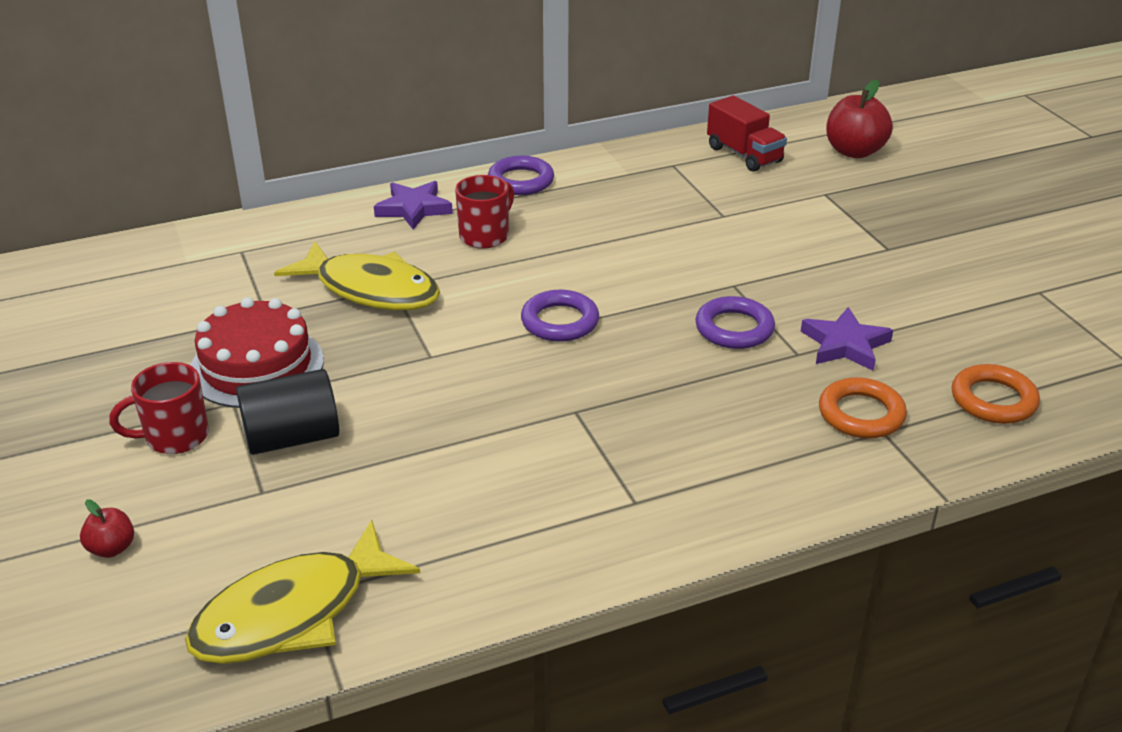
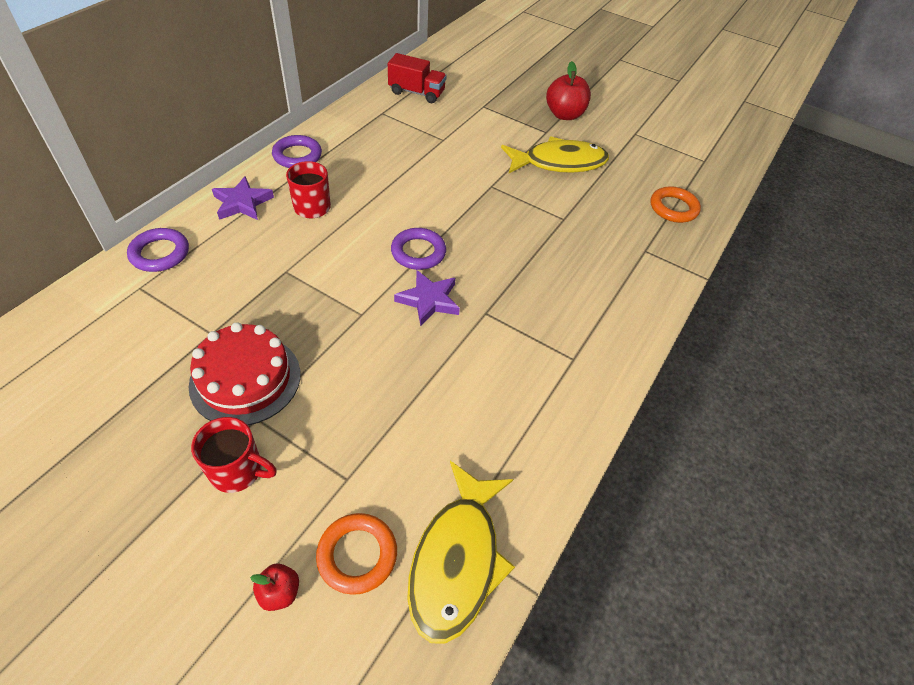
camera: 40 degrees left, 15 degrees up
(175, 437) = (238, 470): red mug -> red mug turned 105 degrees counterclockwise
(292, 438) = (327, 424): black cylinder -> none
(371, 290) = (272, 279): yellow fish -> yellow fish (559, 163)
(734, 328) = (518, 216): purple ring -> purple ring (160, 253)
(845, 344) = (580, 203): purple star -> purple star (429, 300)
(854, 151) = (473, 72): red apple -> red apple (564, 115)
(861, 414) = (626, 244): orange ring -> orange ring (357, 555)

